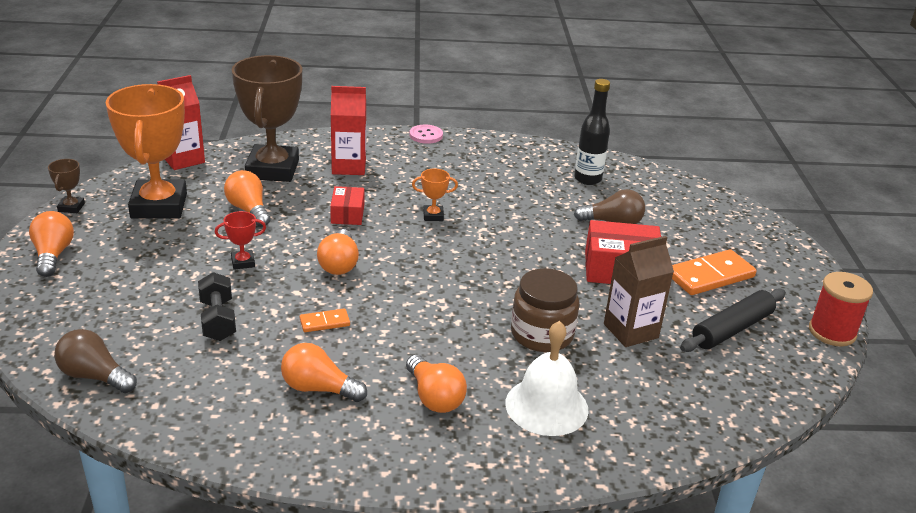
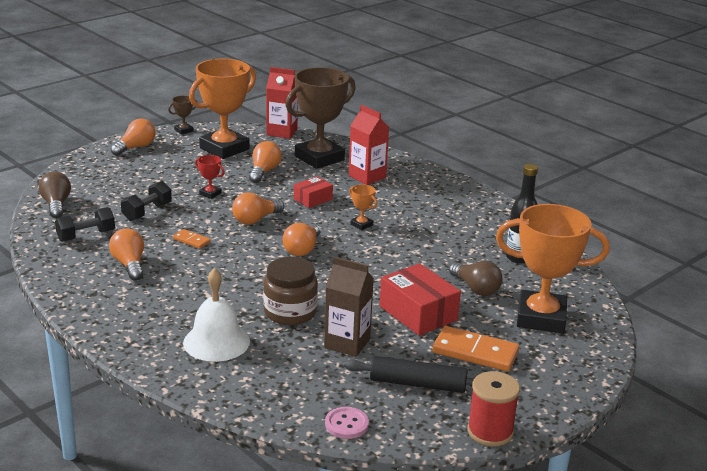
camera: 50 degrees right, 5 degrees down
(207, 389) = (86, 236): none -> black dumbbell
(426, 135) = (457, 182): pink button -> pink button (346, 424)
(434, 397) = (171, 302): orange light bulb -> orange light bulb (302, 249)
(689, 220) = (541, 318): none -> orange trophy

